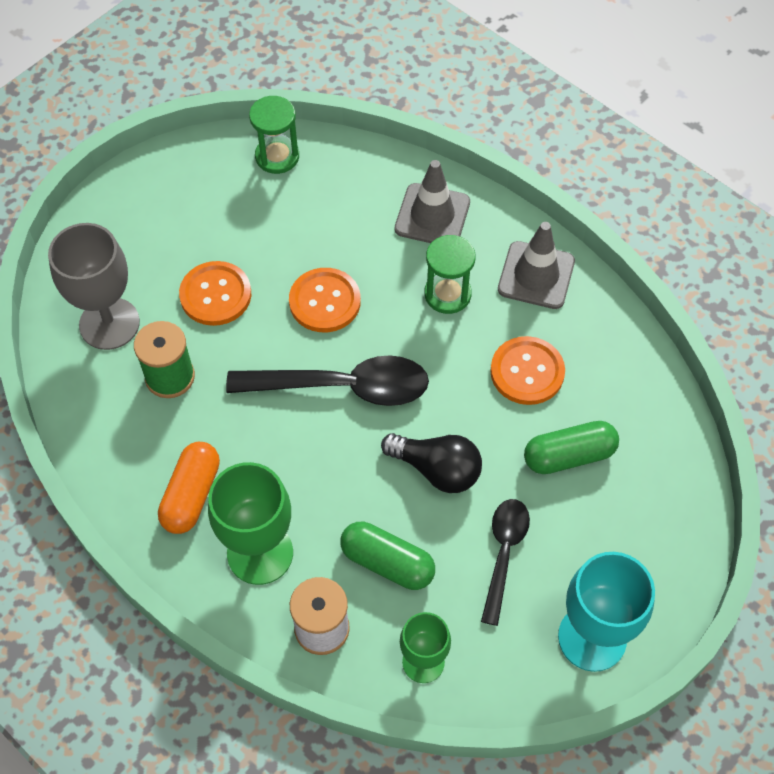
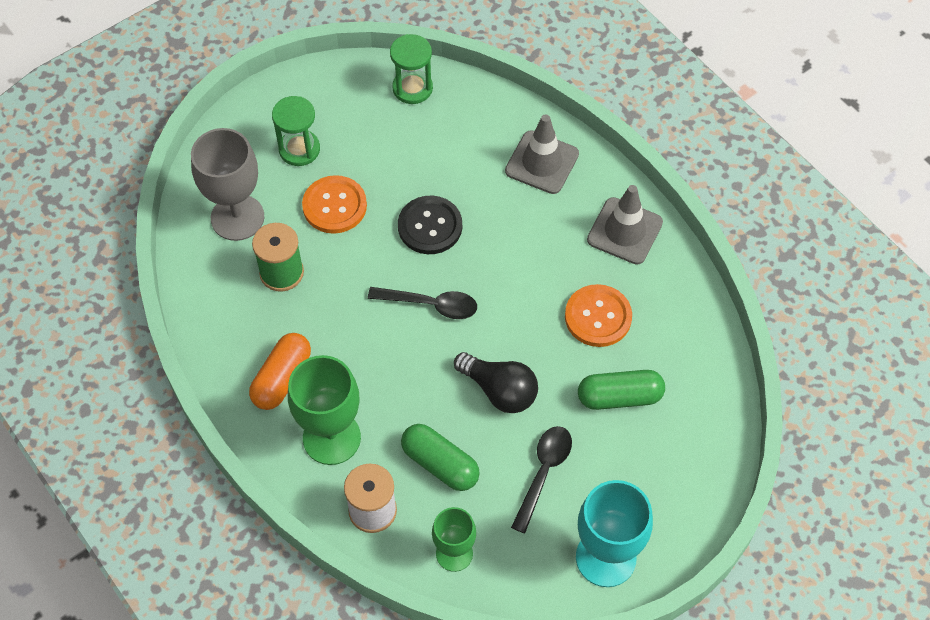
camera: 10 degrees right, 0 degrees up
(325, 301) = (430, 226): orange button -> black button
(342, 387) = (430, 305): black spoon -> black spoon, size x0.61
(447, 294) = (541, 236): green hourglass -> green hourglass (299, 149)

